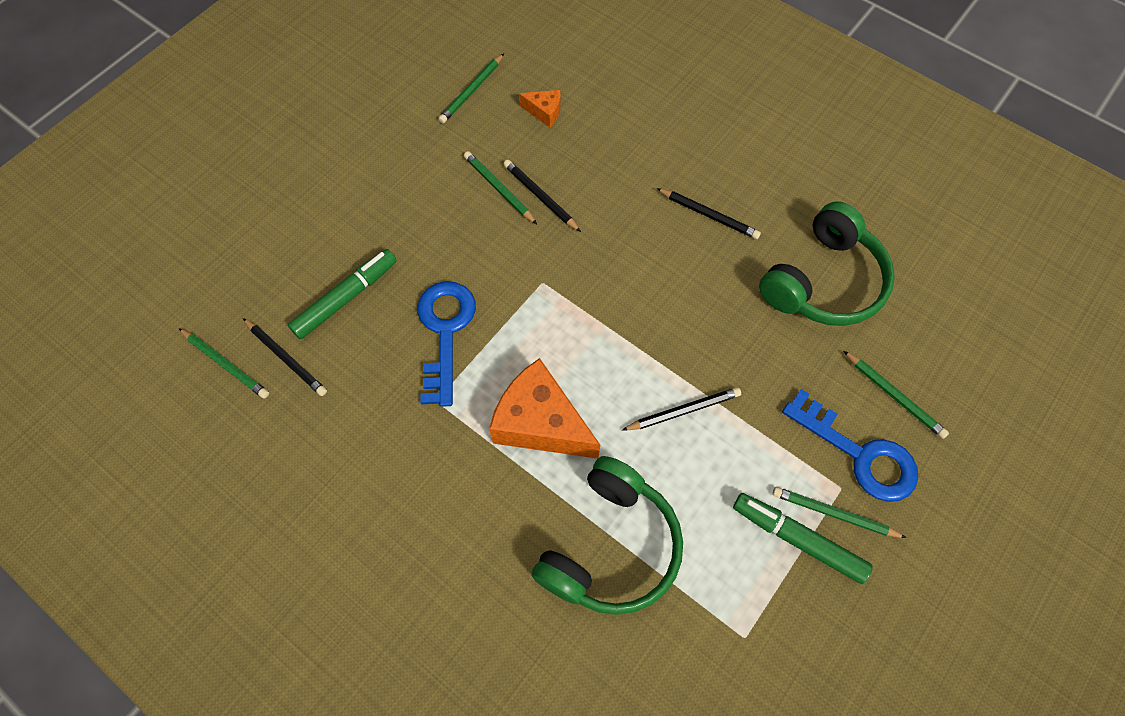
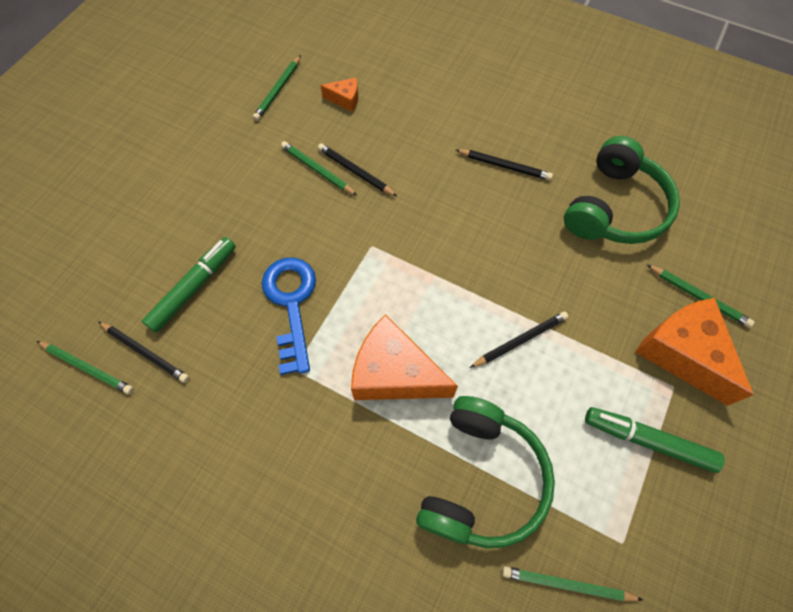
camera: 10 degrees left, 0 degrees up
(834, 514) = (673, 411): green pencil -> green pencil (566, 584)
(859, 454) = (682, 353): blue key -> orange cheese

